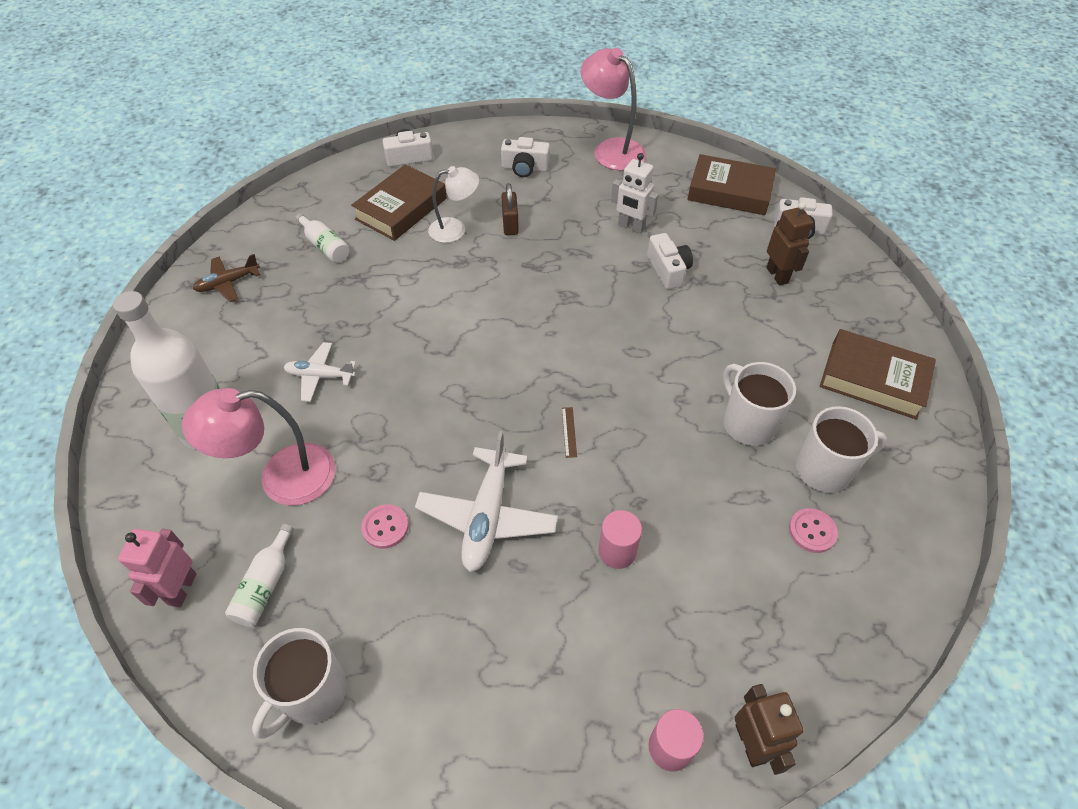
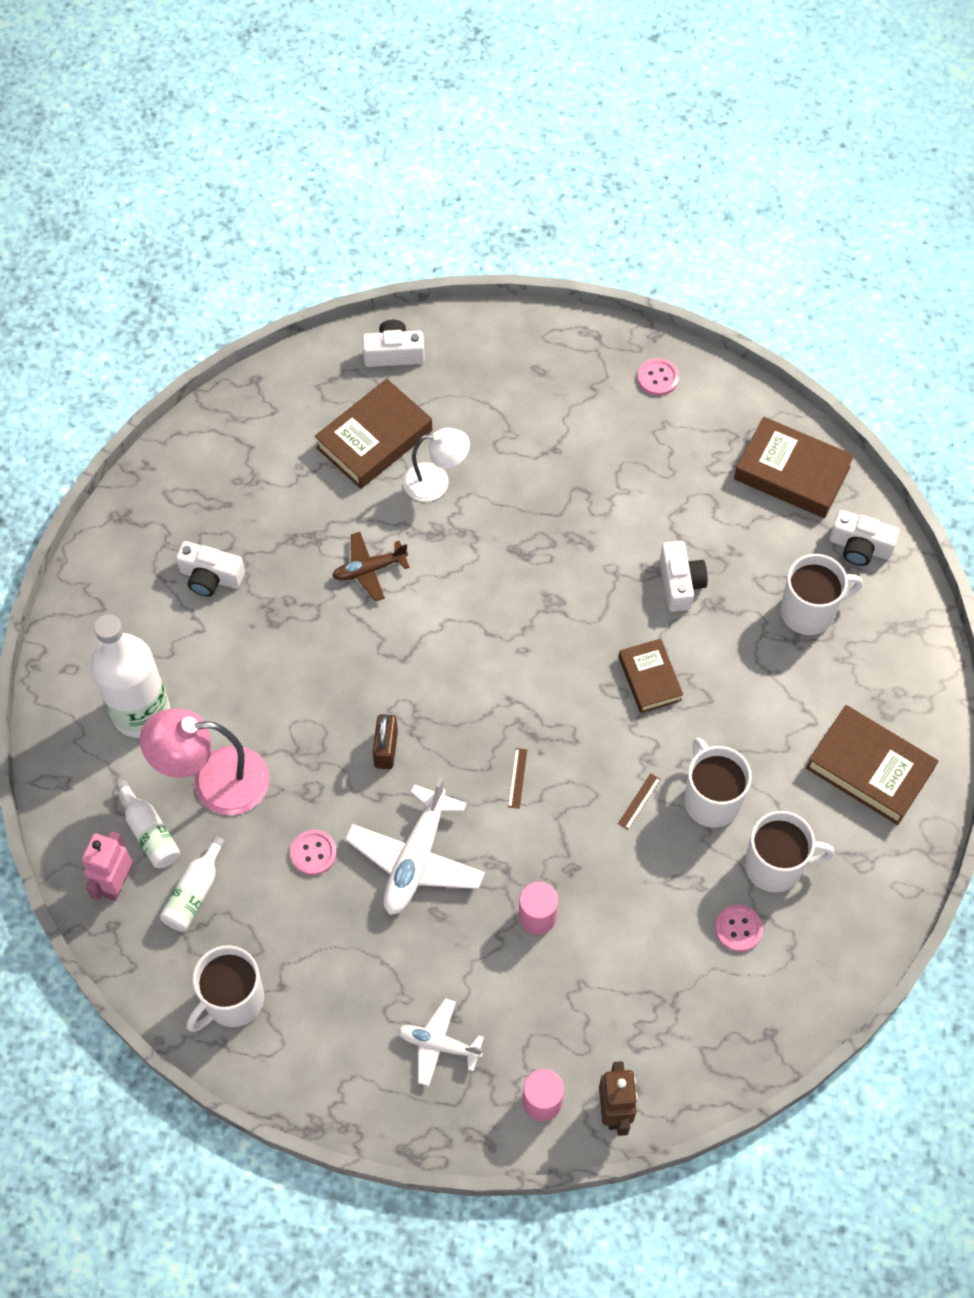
camera: 10 degrees right, 10 degrees up
(228, 283) = (163, 522): brown plane -> brown plane (369, 569)
(320, 376) = (260, 666): white plane -> white plane (439, 1044)
(325, 246) = (277, 484): white bottle -> white bottle (150, 832)
(510, 224) = (504, 484): brown padlock -> brown padlock (386, 749)
(525, 168) = (539, 394): white camera -> white camera (210, 577)
(611, 149) = (658, 378): pink lamp -> pink button
(631, 227) = (651, 511): white robot -> none
(664, 339) = (649, 678): none -> brown book
(684, 434) = (639, 801): none -> brown ruler
(777, 275) = (809, 611): brown robot -> white mug

